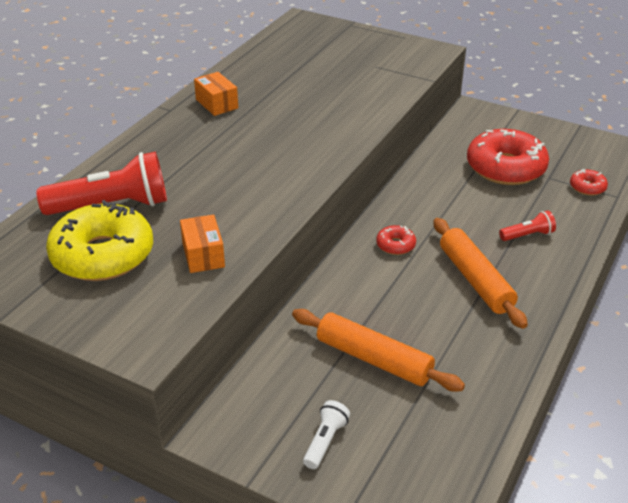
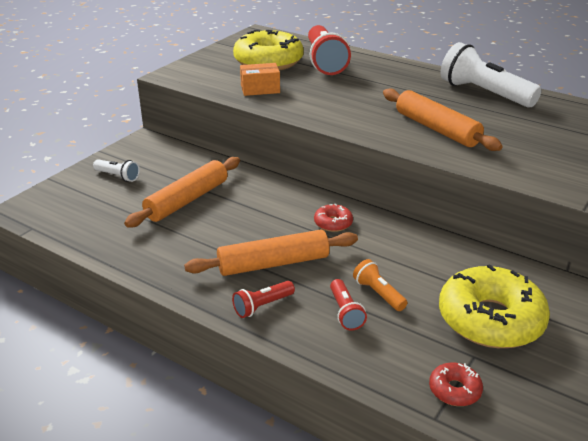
camera: 95 degrees right, 5 degrees down
(217, 104) = (484, 93): orange box -> white flashlight
(305, 134) = (436, 129): none -> orange rolling pin
(496, 218) = (378, 293): none -> orange flashlight
(505, 168) = (490, 319): red donut -> yellow donut
(540, 282) = (262, 306): none -> red flashlight

